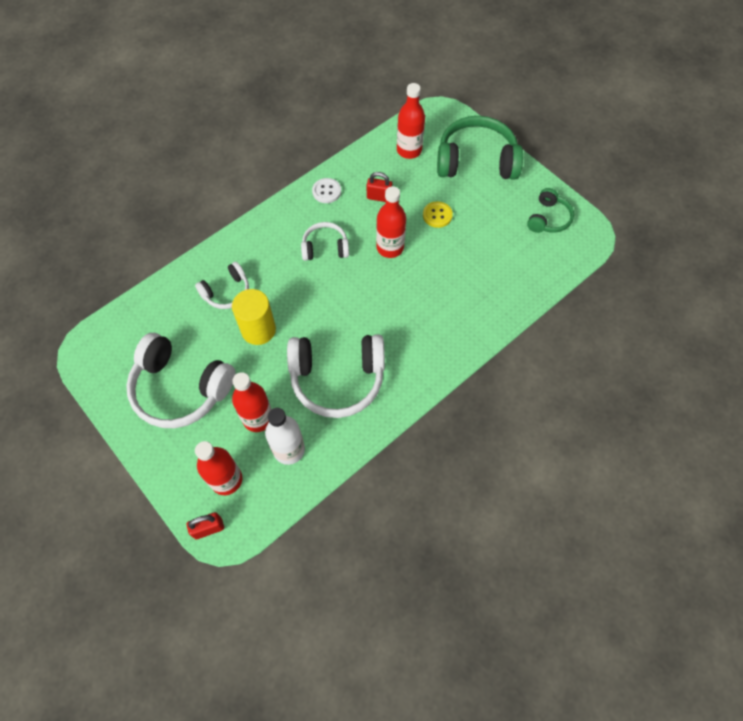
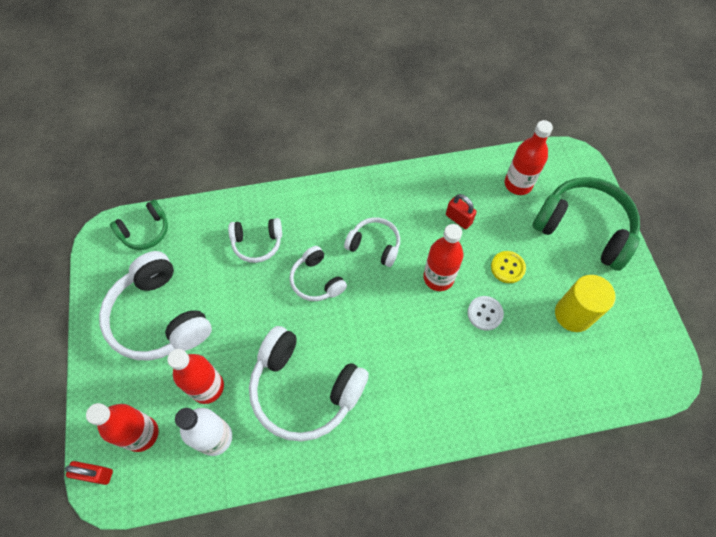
camera: 30 degrees right, 0 degrees up
(258, 330) = (262, 297): yellow cylinder -> yellow cylinder (573, 314)
(295, 296) = (316, 280): none -> white headphones
(326, 191) = (410, 188): white button -> white button (485, 313)
(548, 218) = (629, 332): green headphones -> green headphones (145, 231)

